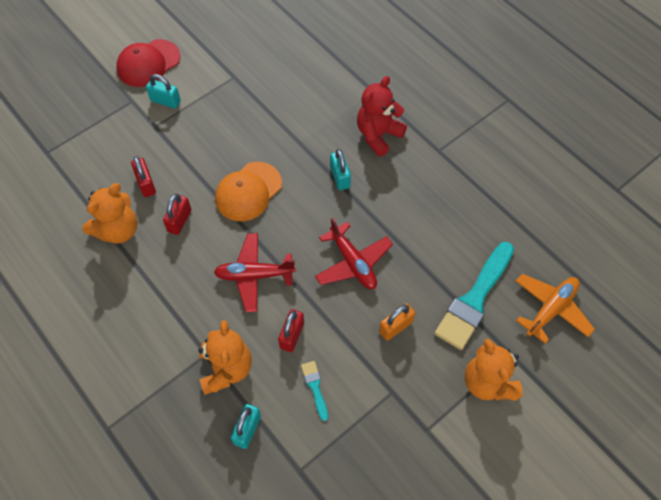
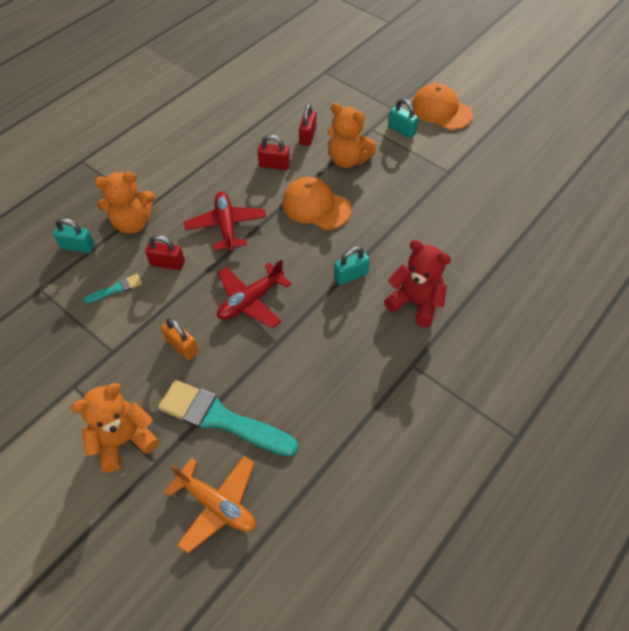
camera: 80 degrees right, 5 degrees down
(118, 230) = (257, 129): orange teddy bear -> orange teddy bear (348, 159)
(146, 184) = (307, 136): red padlock -> red padlock turned 45 degrees counterclockwise
(148, 63) = (441, 110): red cap -> orange cap
(165, 101) = (401, 130): turquoise padlock -> turquoise padlock turned 60 degrees counterclockwise

